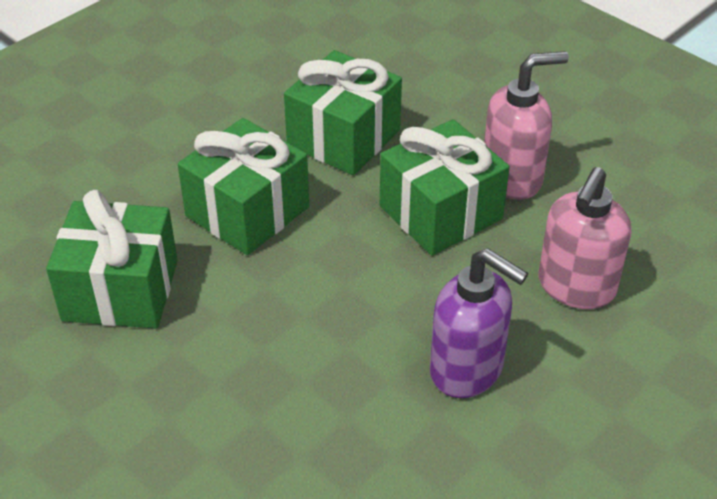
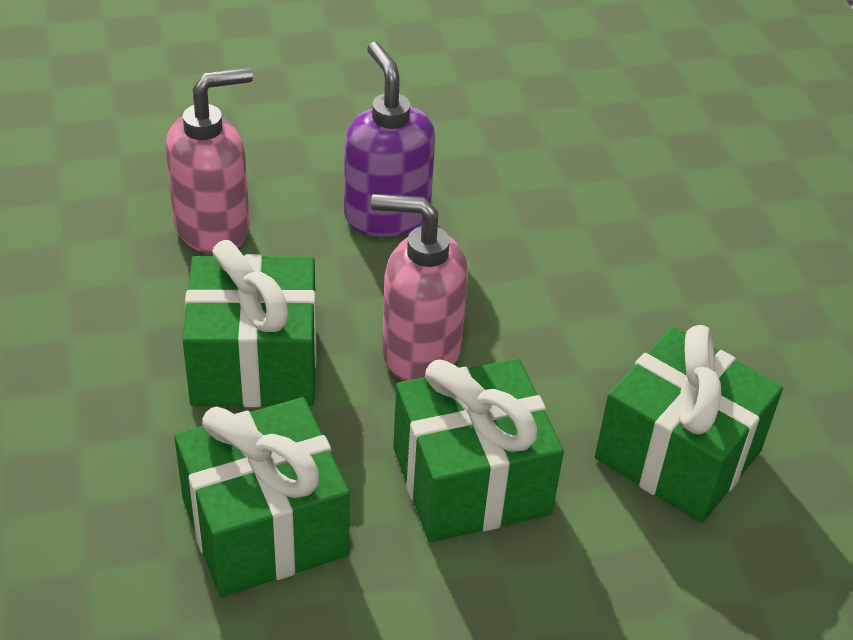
camera: 150 degrees left, 0 degrees up
(512, 178) = (131, 361): pink soap dispenser -> pink soap dispenser (419, 351)

